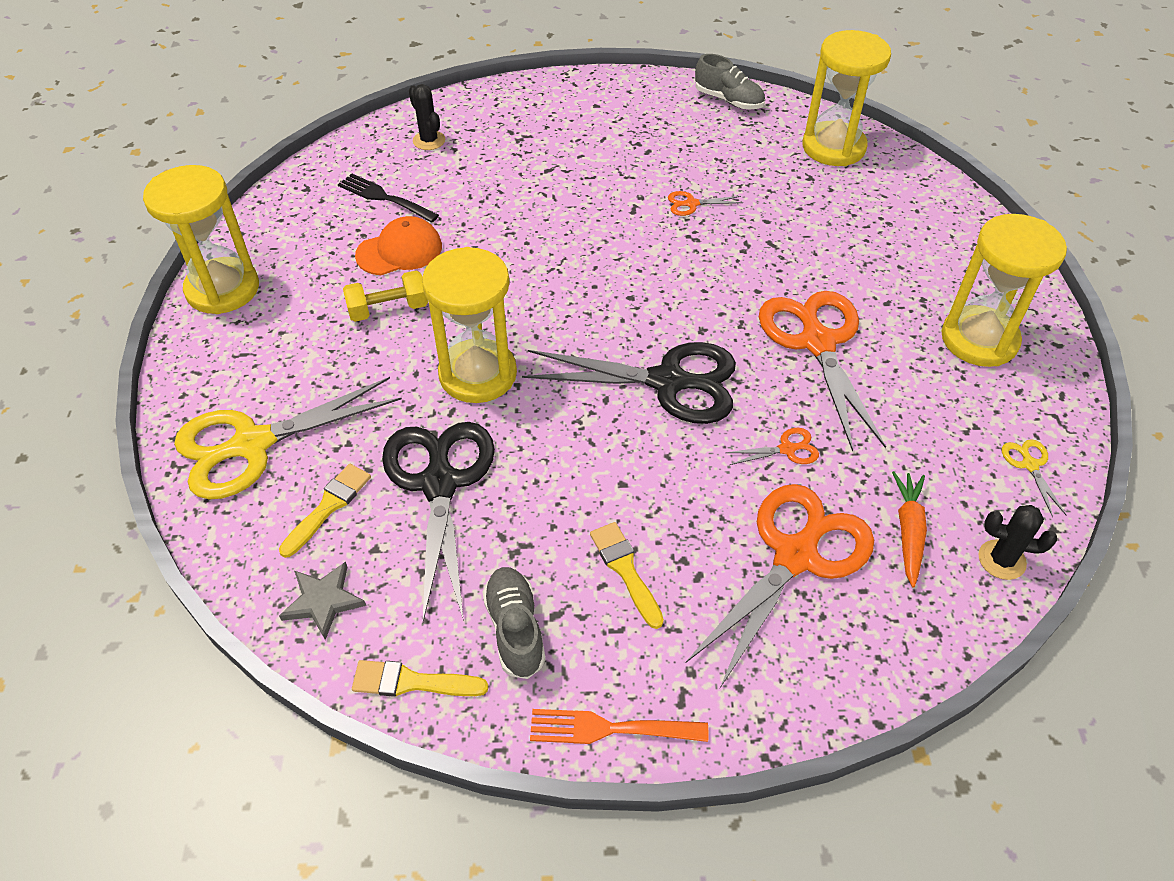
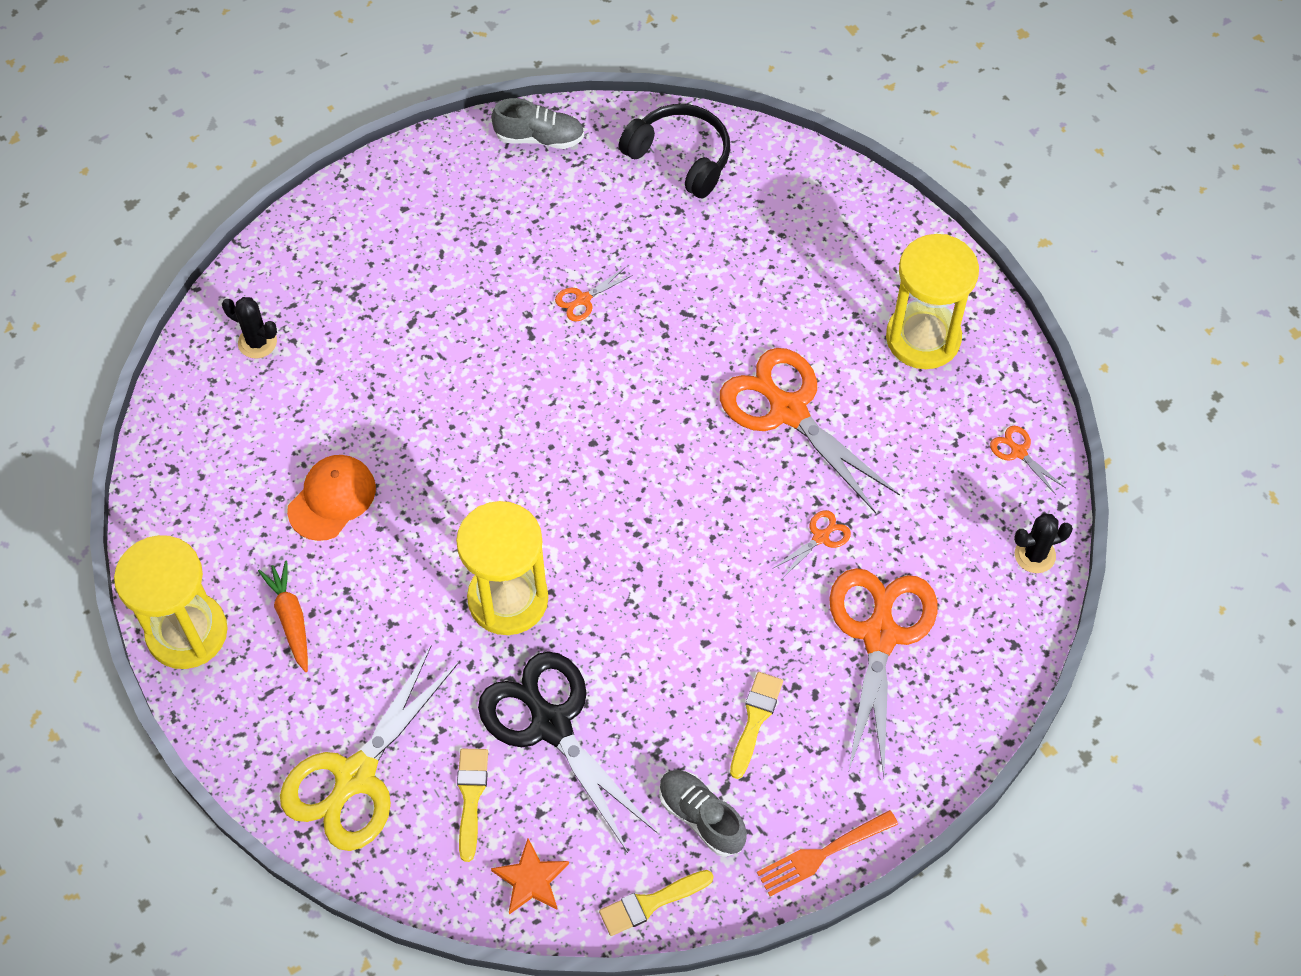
camera: 30 degrees left, 10 degrees up
(323, 601) = (531, 879): grey star -> orange star
(384, 198) = (266, 441): black fork -> none
(388, 309) = (372, 572): yellow dumbbell -> none
(625, 570) = (755, 719): yellow brush -> yellow brush turned 75 degrees clockwise
(667, 382) = (682, 520): black scissors -> none
(833, 147) = (680, 157): yellow hourglass -> black headphones
(908, 531) = (954, 566): orange carrot -> orange carrot (291, 619)
(1030, 465) = (1018, 452): yellow scissors -> orange scissors

